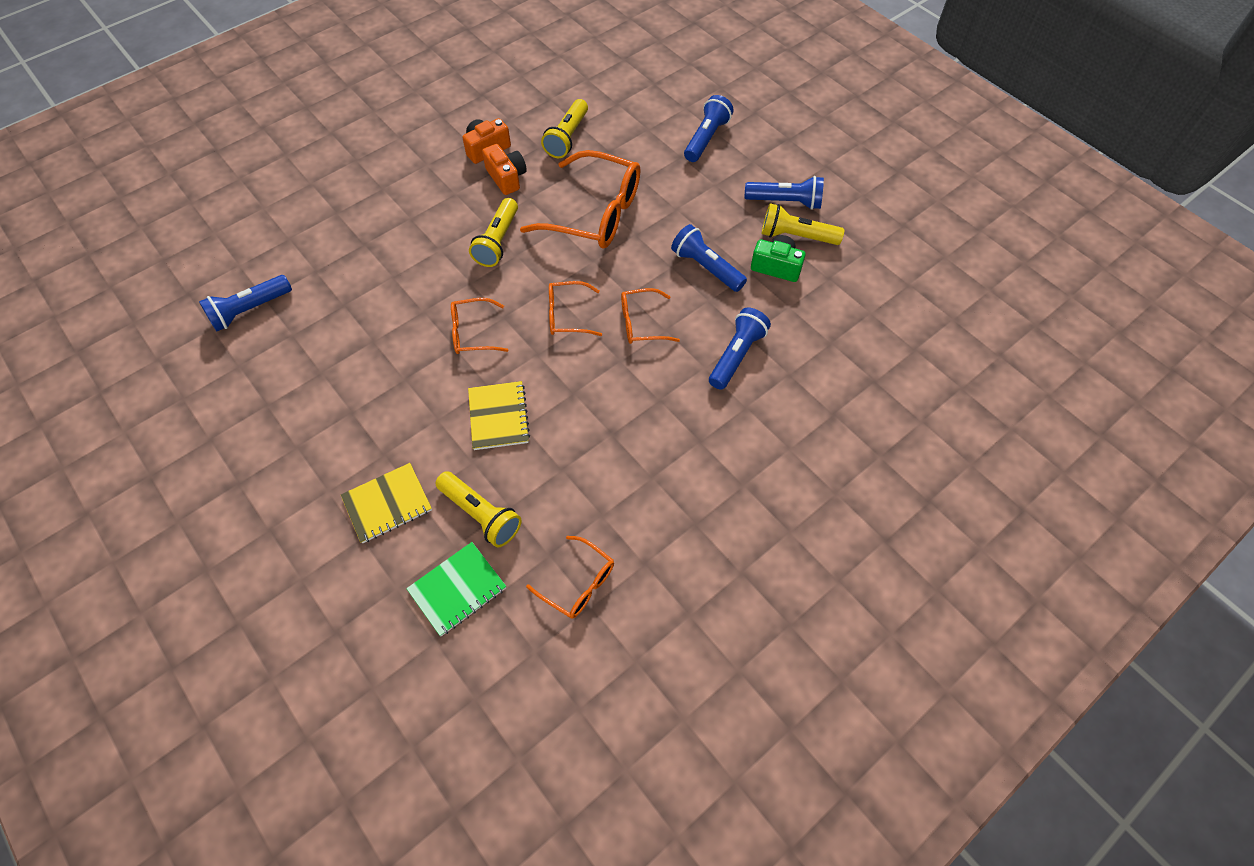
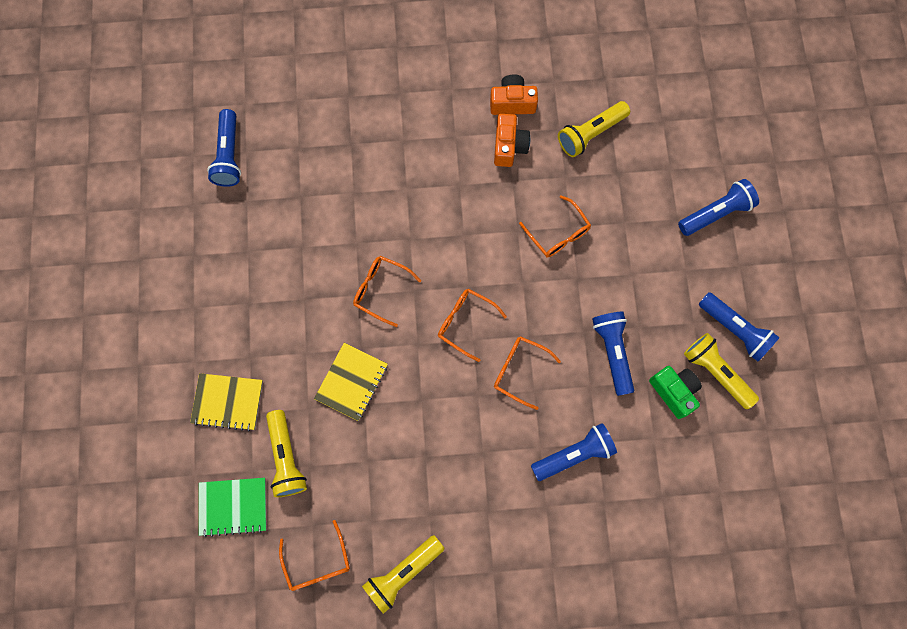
camera: 35 degrees right, 15 degrees up
(249, 310) = (229, 155): blue flashlight -> blue flashlight turned 90 degrees counterclockwise
(497, 241) = (458, 211): yellow flashlight -> yellow flashlight (403, 573)
(595, 213) = (558, 234): orange glasses -> orange glasses, size x0.52

